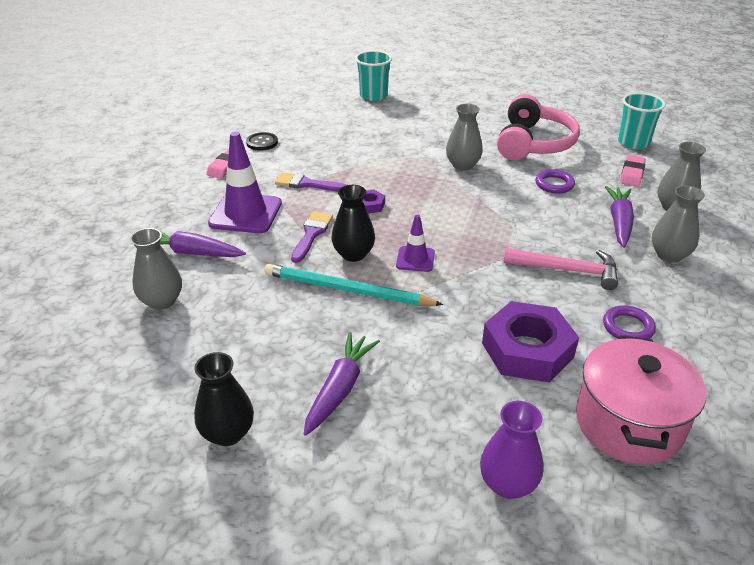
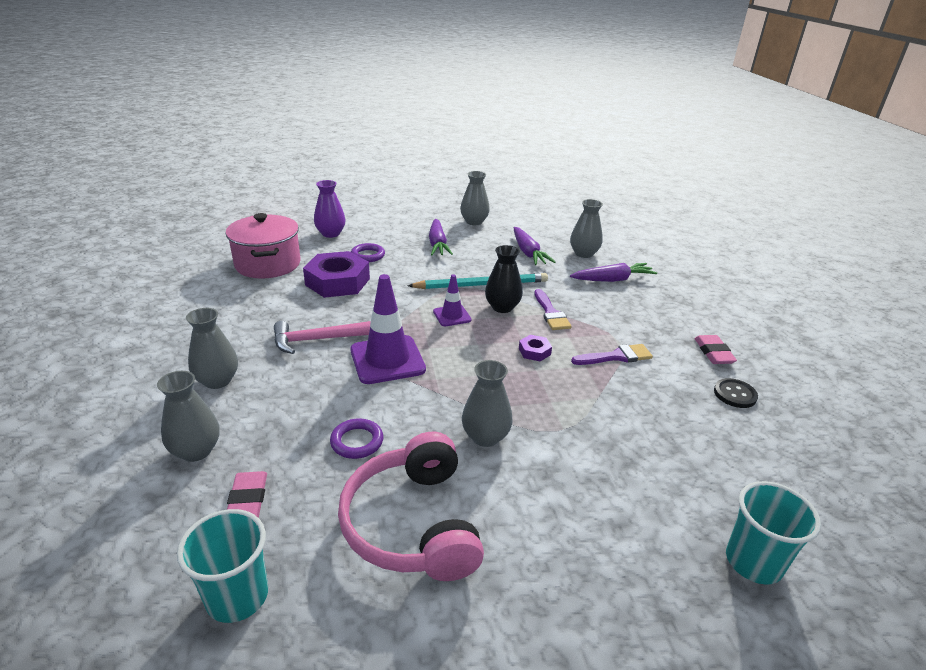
camera: 150 degrees right, 5 degrees down
(228, 433) = (474, 222): black vase -> grey vase
(245, 213) = (623, 315): purple traffic cone -> purple traffic cone (387, 360)
(619, 222) = (270, 406): purple carrot -> purple carrot (528, 253)
(628, 327) = (265, 310): purple ring -> purple ring (368, 255)

